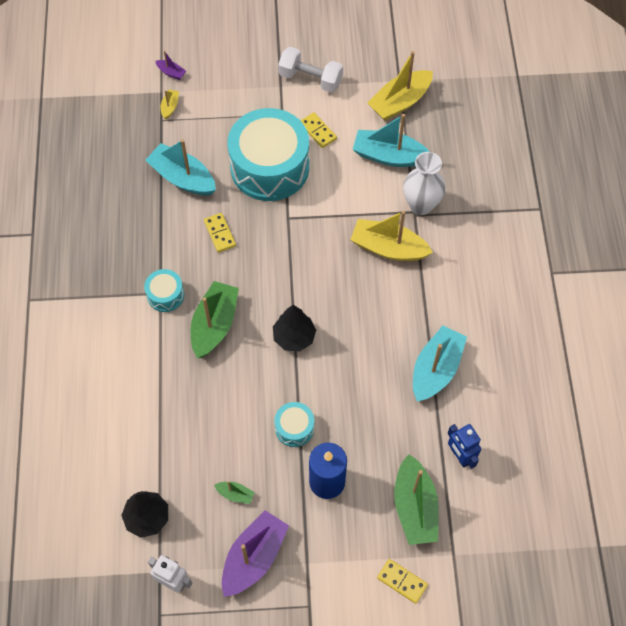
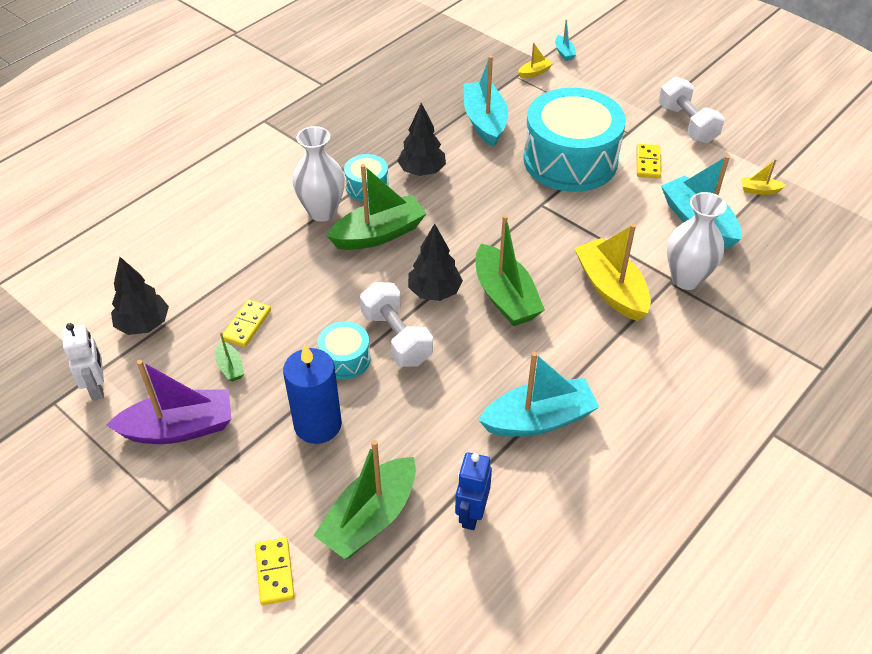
camera: 45 degrees right, 15 degrees down
(159, 339) = (322, 212): none -> white vase
(171, 72) = (564, 53): purple boat -> turquoise boat
(187, 253) = (422, 171): none -> black tree
(219, 233) = (466, 176): yellow domino -> yellow domino (247, 325)
(307, 388) = (396, 338): none -> white dumbbell
(337, 305) = (505, 297): none -> green boat
(400, 102) = (759, 190): yellow boat -> yellow boat, size x0.45

